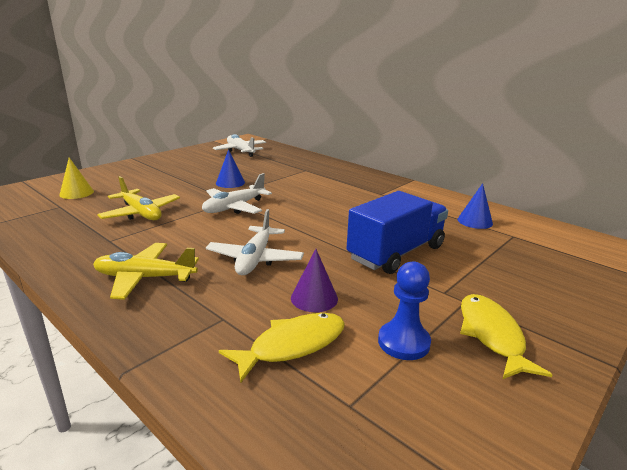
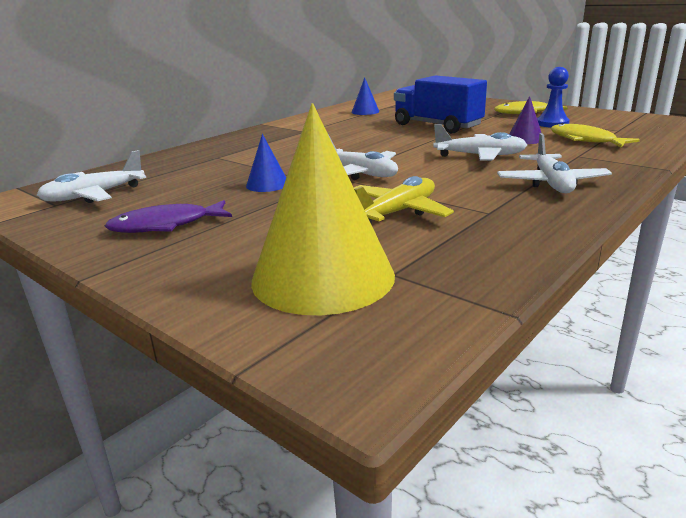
camera: 90 degrees left, 0 degrees up
(76, 193) = (323, 277): yellow cone -> yellow cone, size x2.25
(145, 278) = (551, 183): yellow plane -> white plane
(179, 165) = (166, 225): none -> purple fish

